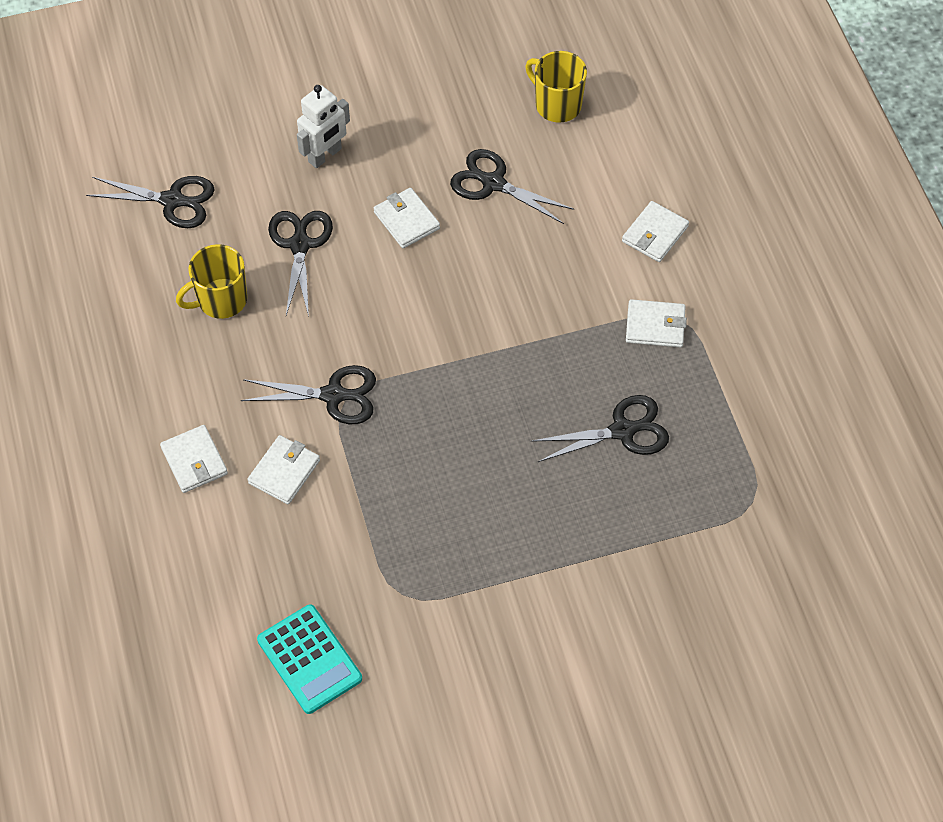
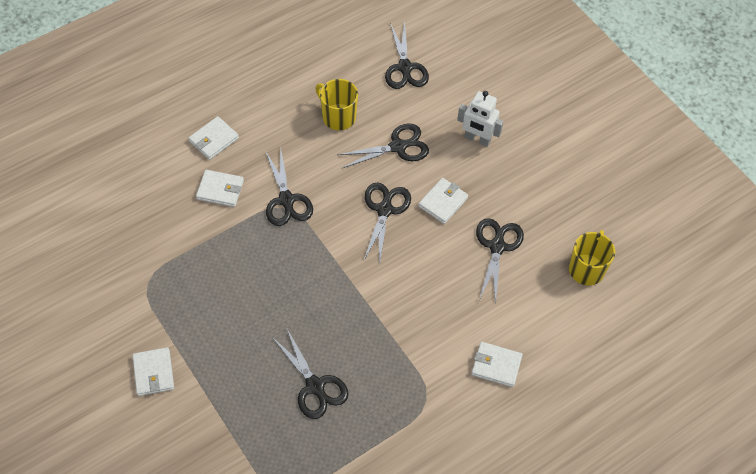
camera: 70 degrees right, 0 degrees up
(309, 659) = (88, 244): turquoise calculator -> none
(393, 287) = (384, 210): none -> black scissors
(655, 326) = (413, 386): white wallet -> white wallet (153, 373)

